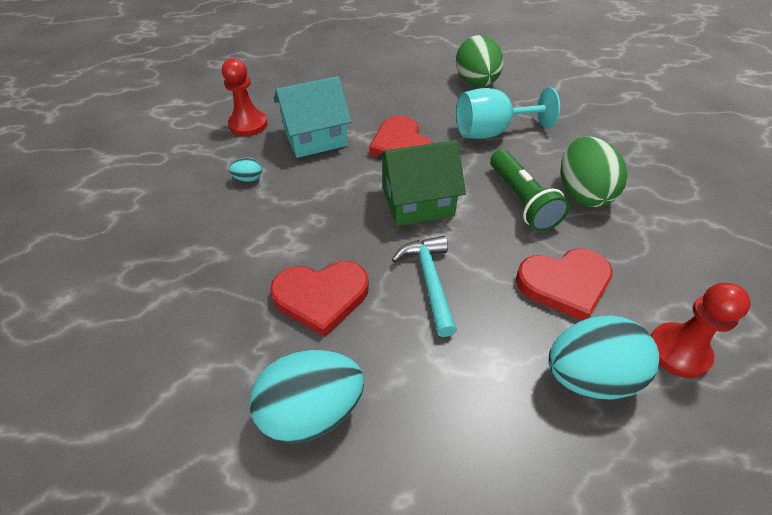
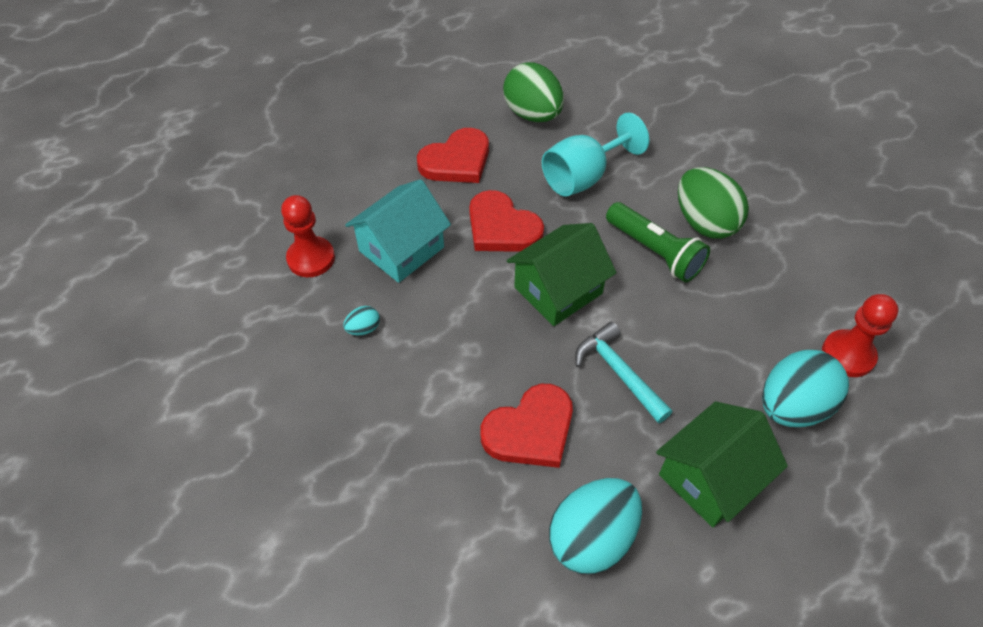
camera: 25 degrees left, 5 degrees up
(462, 407) = (710, 477): none -> green house
(564, 284) = (734, 328): red heart -> red heart (456, 161)

